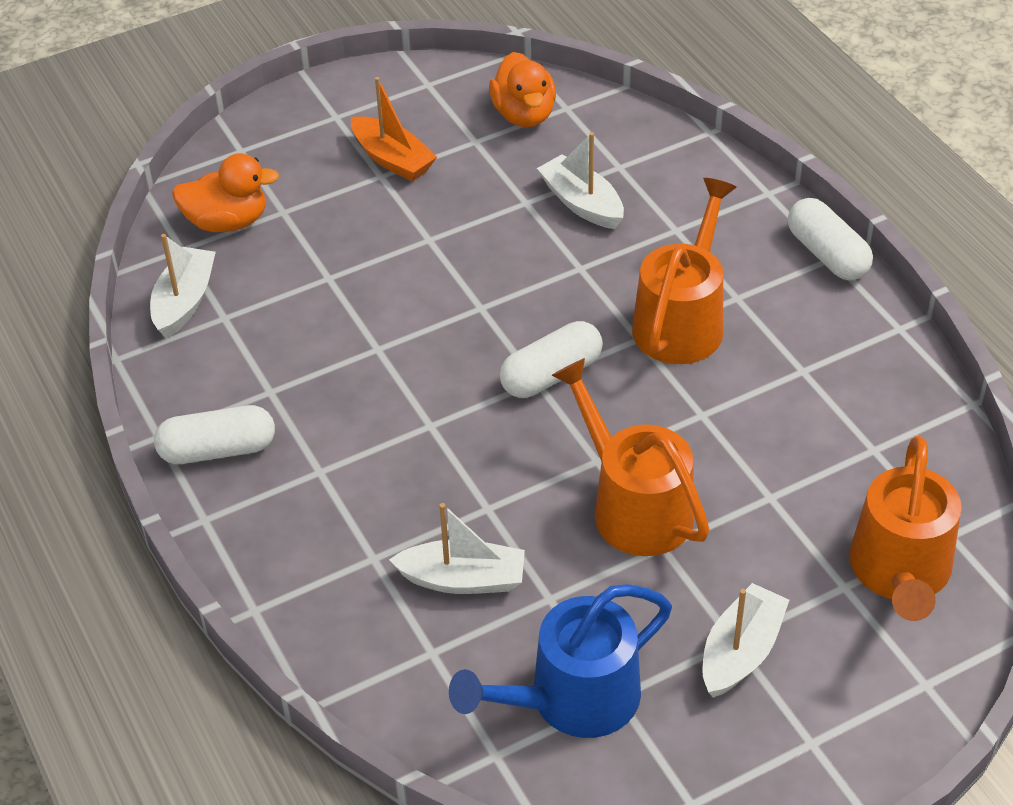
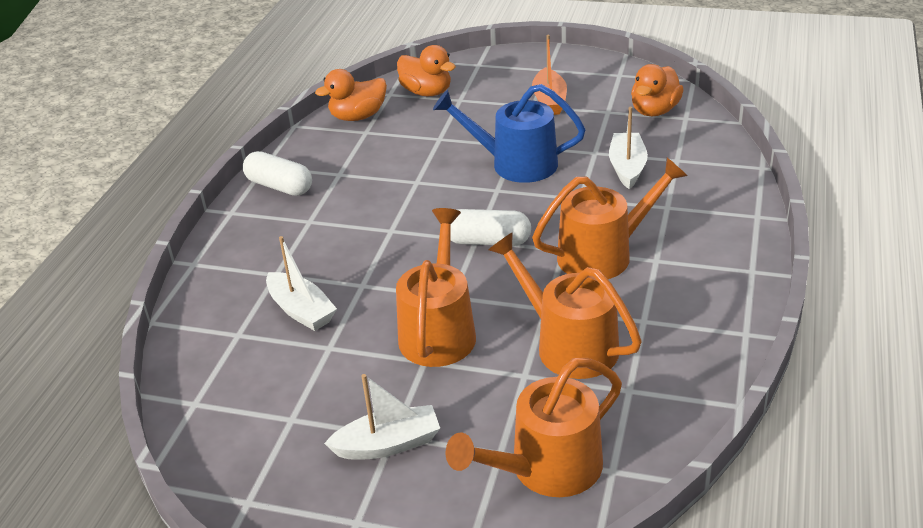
camera: 45 degrees right, 10 degrees down
(184, 301) = (358, 116): white boat -> orange duck
(573, 699) = (268, 404): blue watering can -> blue watering can (515, 164)
(770, 439) = (569, 345): none -> orange watering can
(827, 254) = (751, 267): white capsule -> none

